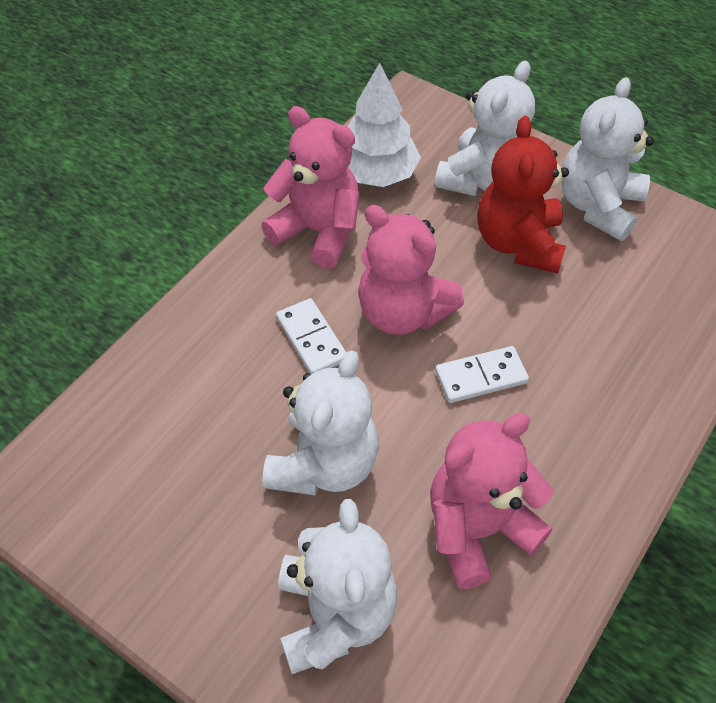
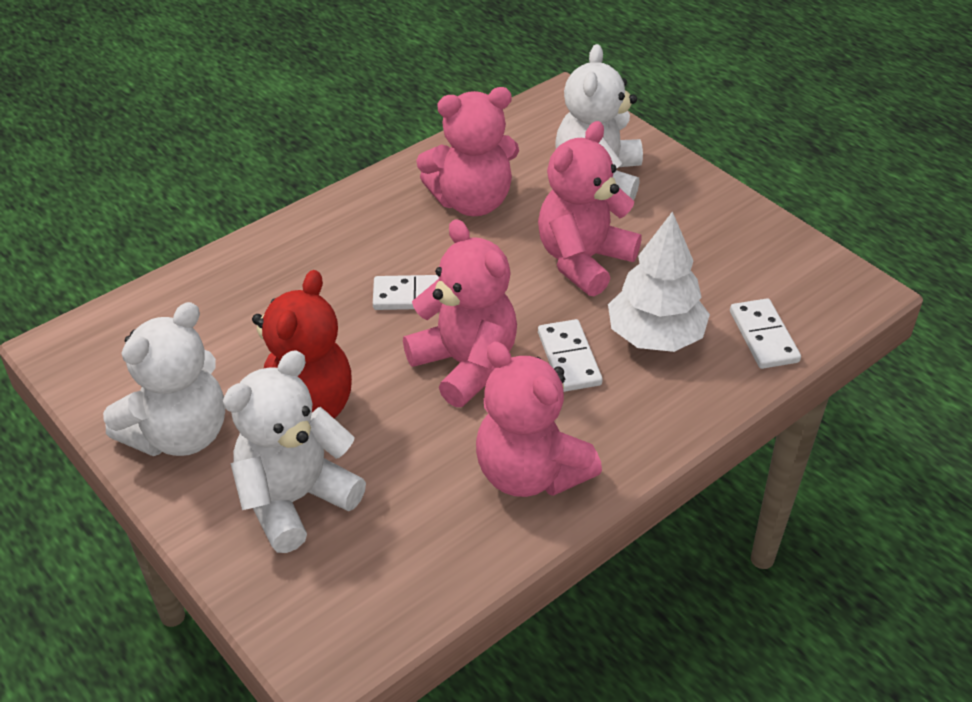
camera: 165 degrees left, 10 degrees down
(126, 405) = (763, 336): none -> white domino
(324, 464) = (583, 261): white teddy bear -> pink teddy bear
(376, 174) = (428, 538): white tree -> white tree (655, 336)

